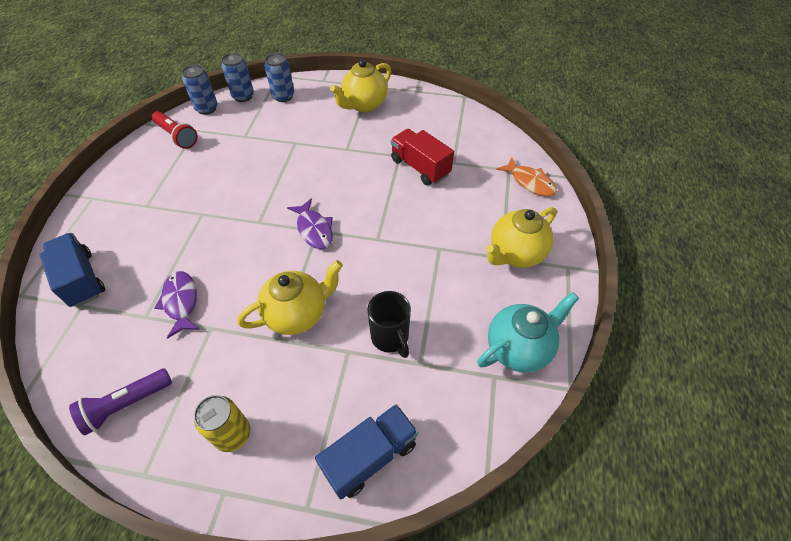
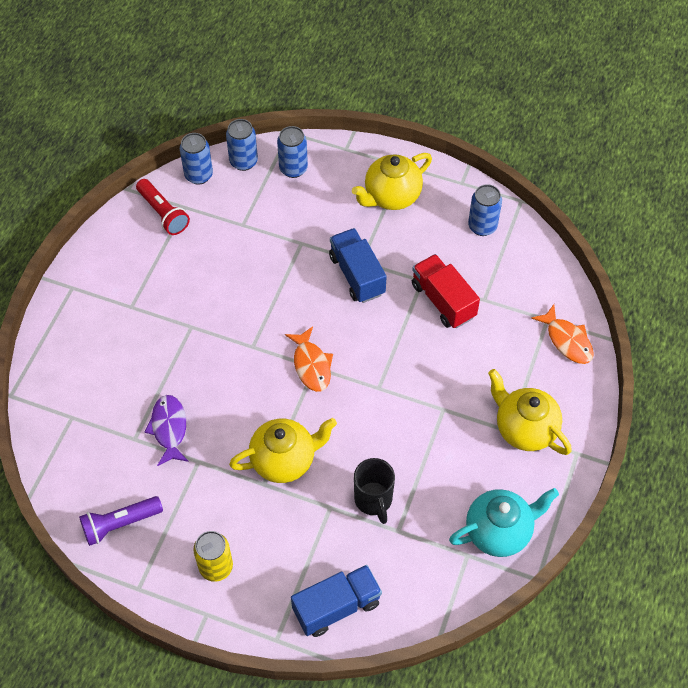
camera: 10 degrees right, 5 degrees up
(81, 279) = (69, 387): blue truck -> blue truck (357, 275)
(314, 229) = (311, 365): purple fish -> orange fish
(439, 115) = (482, 226): none -> blue can
(515, 254) = (524, 429): yellow teapot -> yellow teapot turned 75 degrees clockwise

